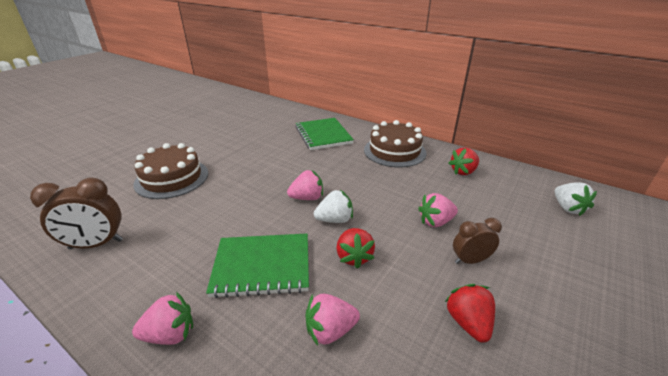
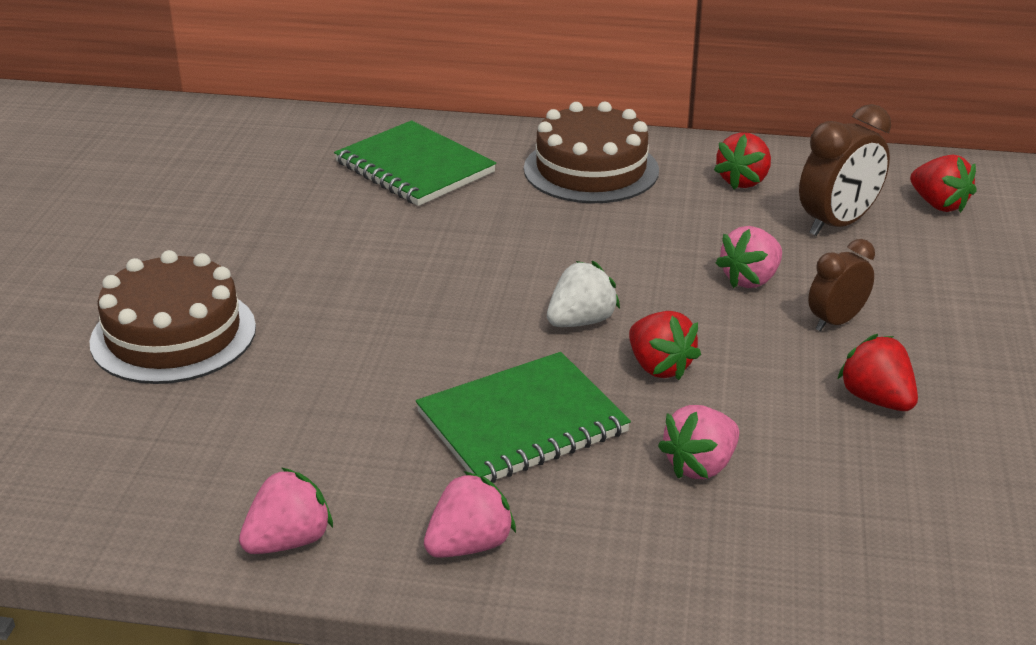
camera: 25 degrees left, 0 degrees up
(96, 244) = (171, 482): brown clock -> brown clock (837, 224)
(307, 198) = (497, 299): pink strawberry -> pink strawberry (288, 541)
(568, 208) = (938, 204): white strawberry -> red strawberry

